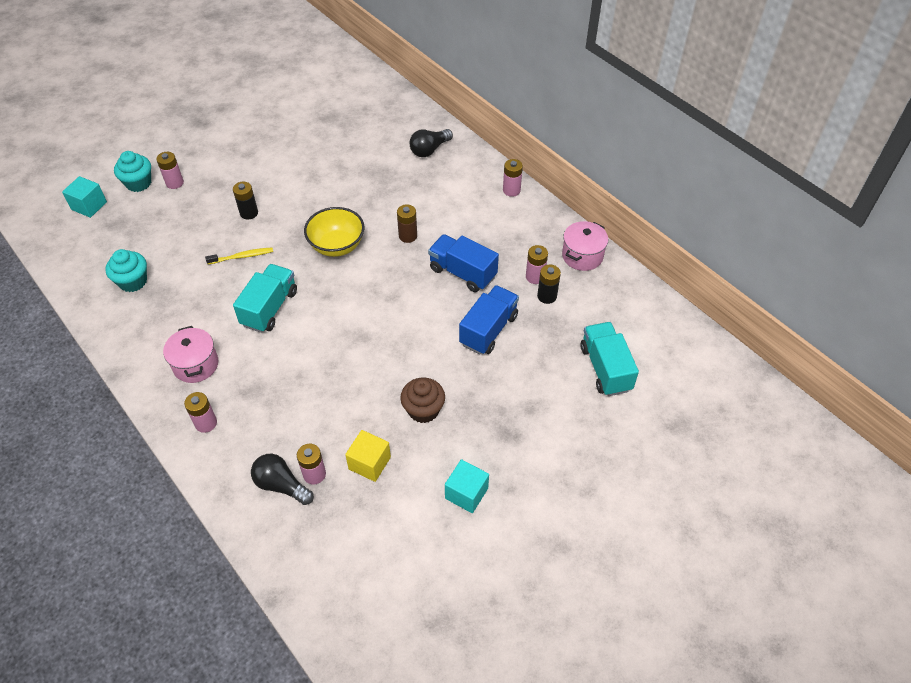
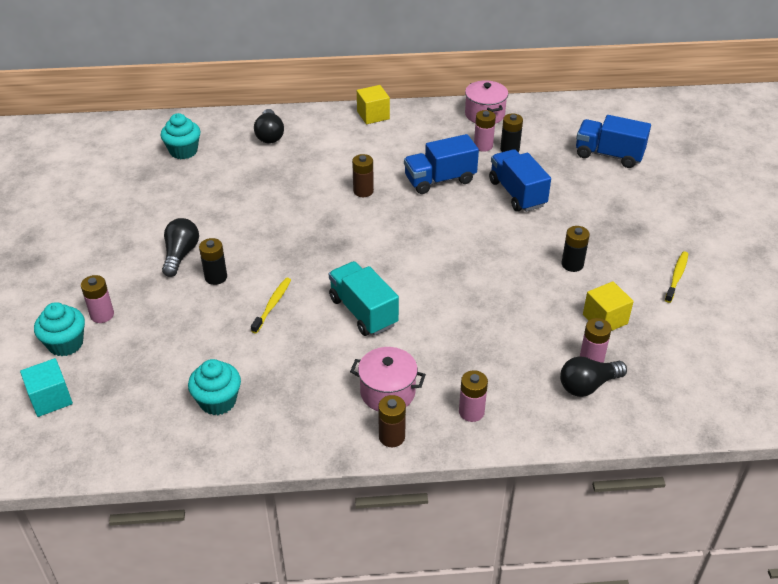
camera: 55 degrees left, 10 degrees down
(154, 389) = (391, 437): none -> brown battery
(258, 183) = (180, 255): none -> black light bulb
(337, 246) = (328, 237): yellow bowl -> none
(369, 119) = (183, 151): none -> turquoise cupcake
(423, 410) = (572, 264): brown cupcake -> black battery
(466, 493) = (676, 277): turquoise cube -> yellow toothbrush
(511, 190) = (373, 115): pink battery -> yellow cube
(605, 368) = (608, 155): turquoise truck -> blue truck

